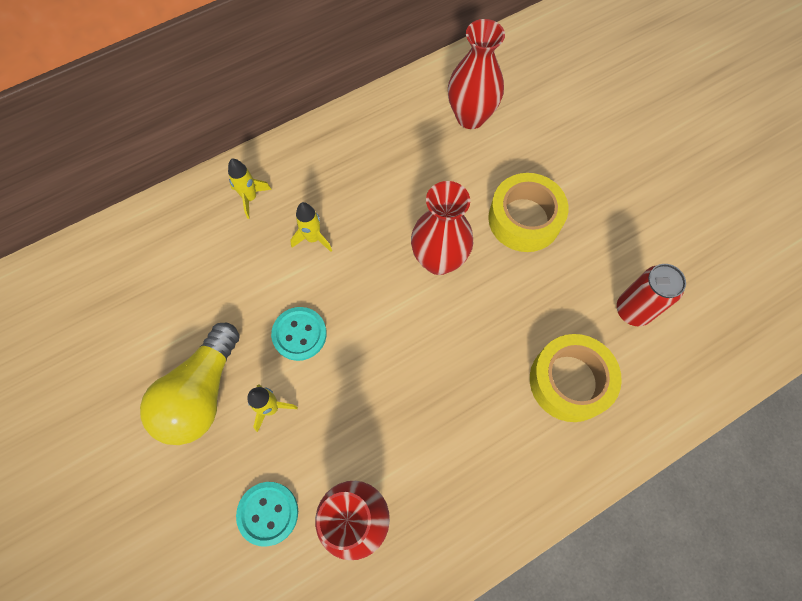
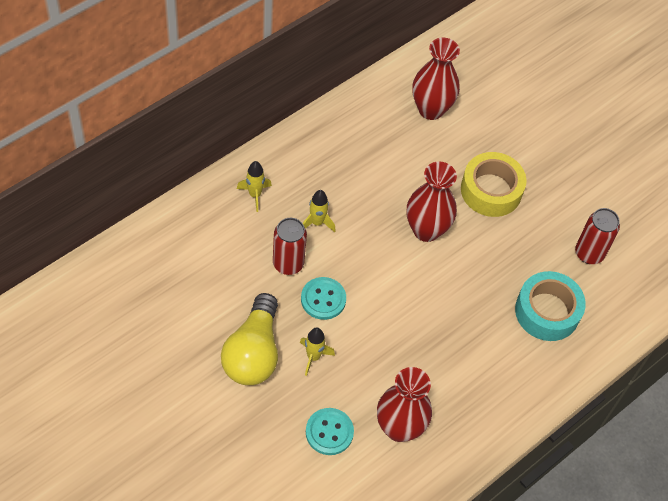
camera: 15 degrees left, 10 degrees down
(268, 285) = (288, 264): none -> red can
(569, 381) = (547, 311): yellow tape -> turquoise tape

